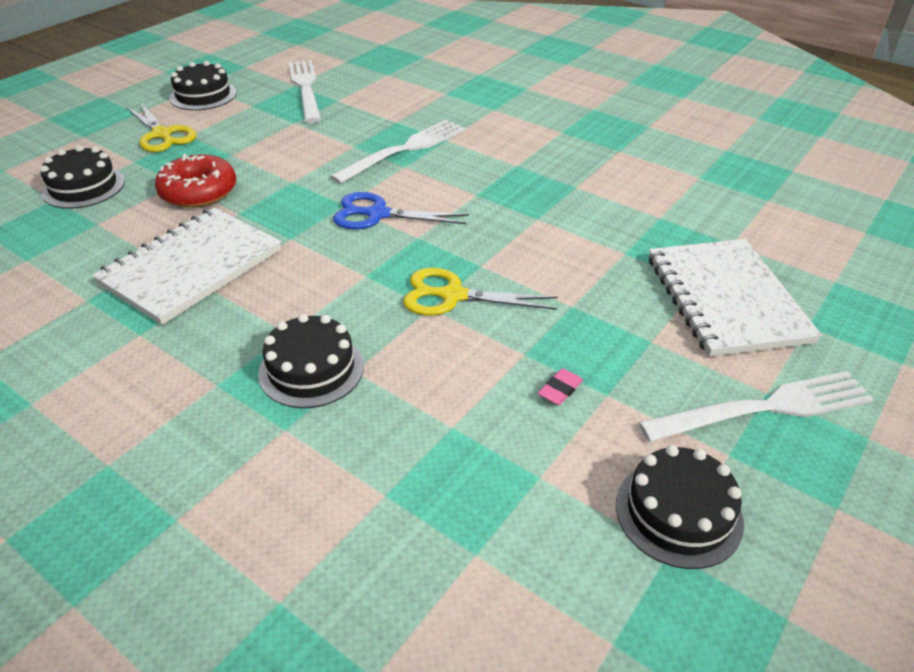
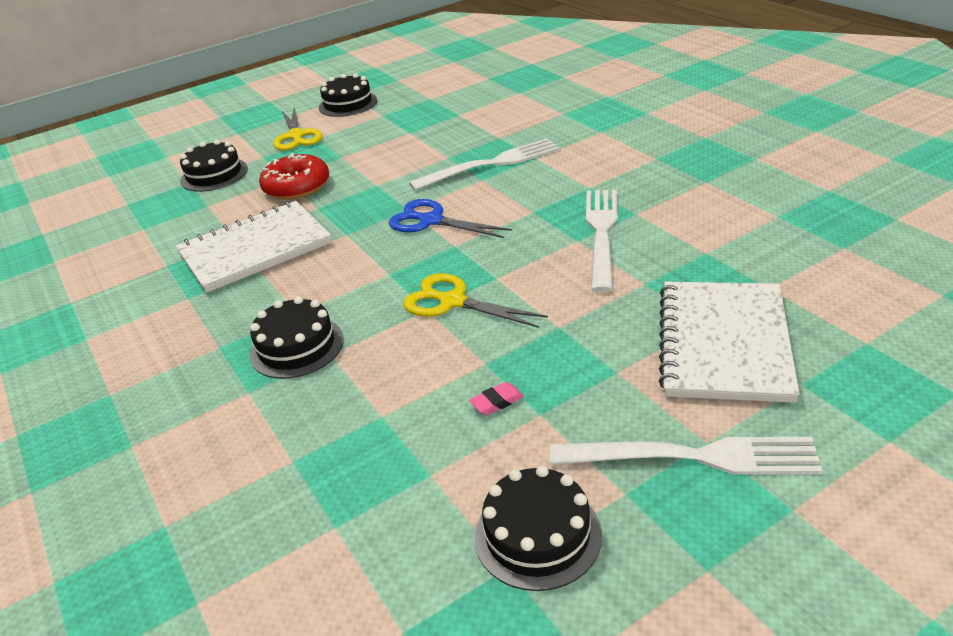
camera: 25 degrees right, 5 degrees down
(305, 88) = (437, 101): white fork -> white fork (601, 232)

